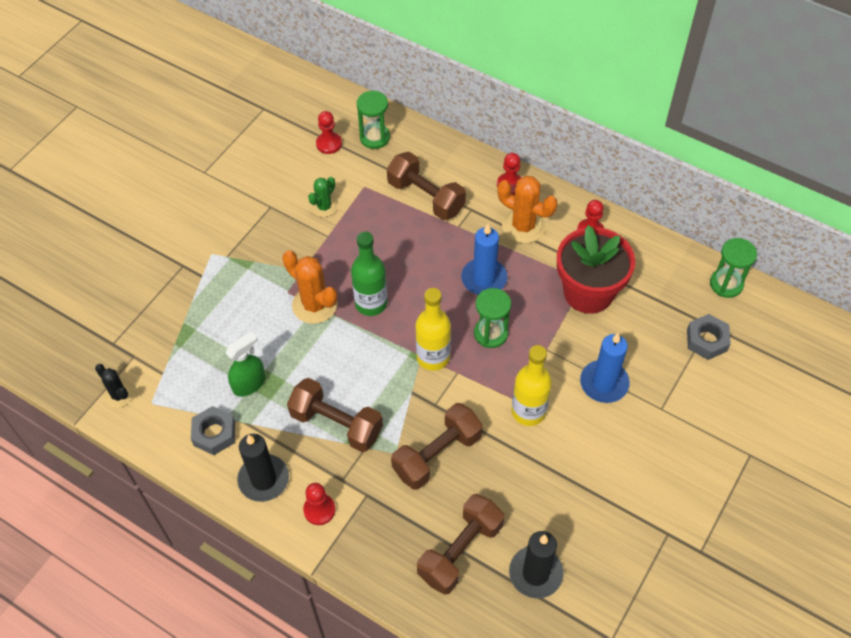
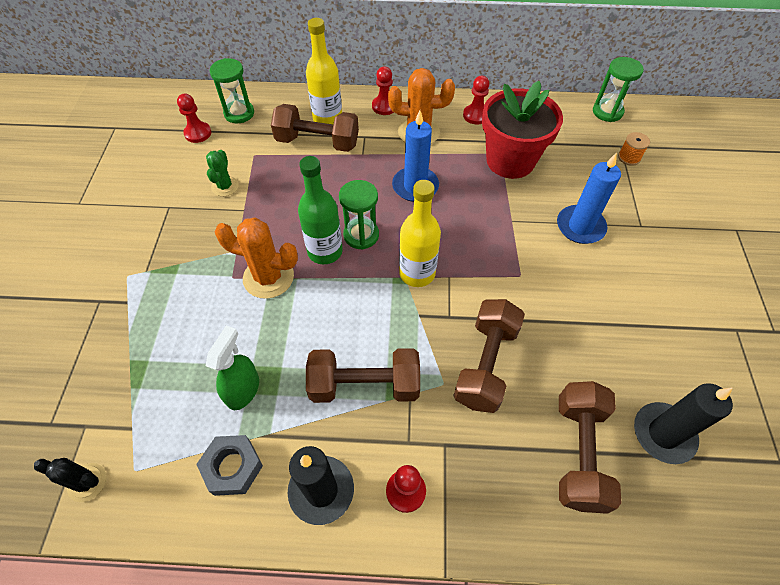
camera: 30 degrees left, 0 degrees up
(490, 333) = (454, 229): green hourglass -> green hourglass (361, 235)
(528, 411) = (537, 281): yellow bottle -> yellow bottle (327, 119)
(706, 340) = (629, 157): grey nut -> orange spool

